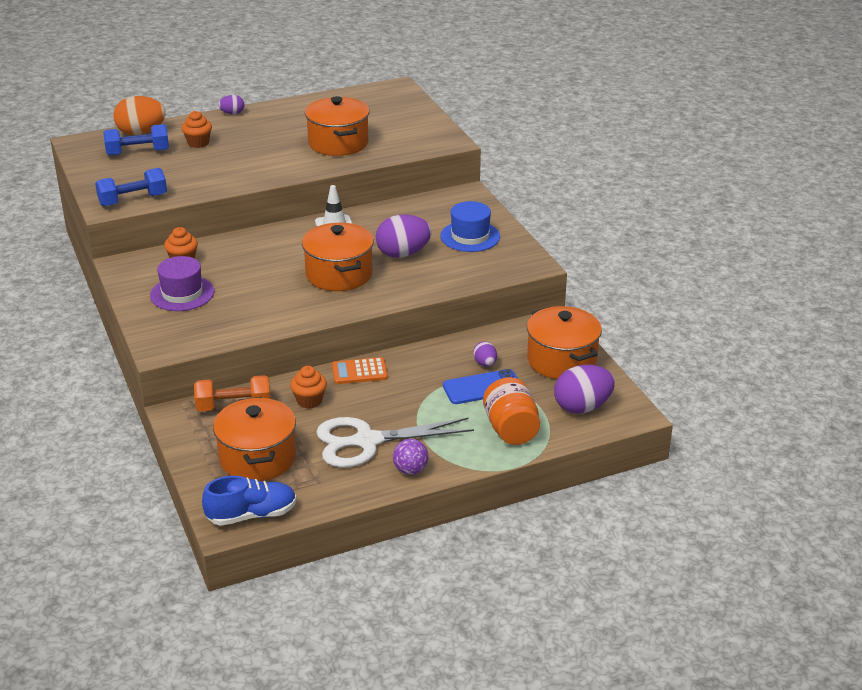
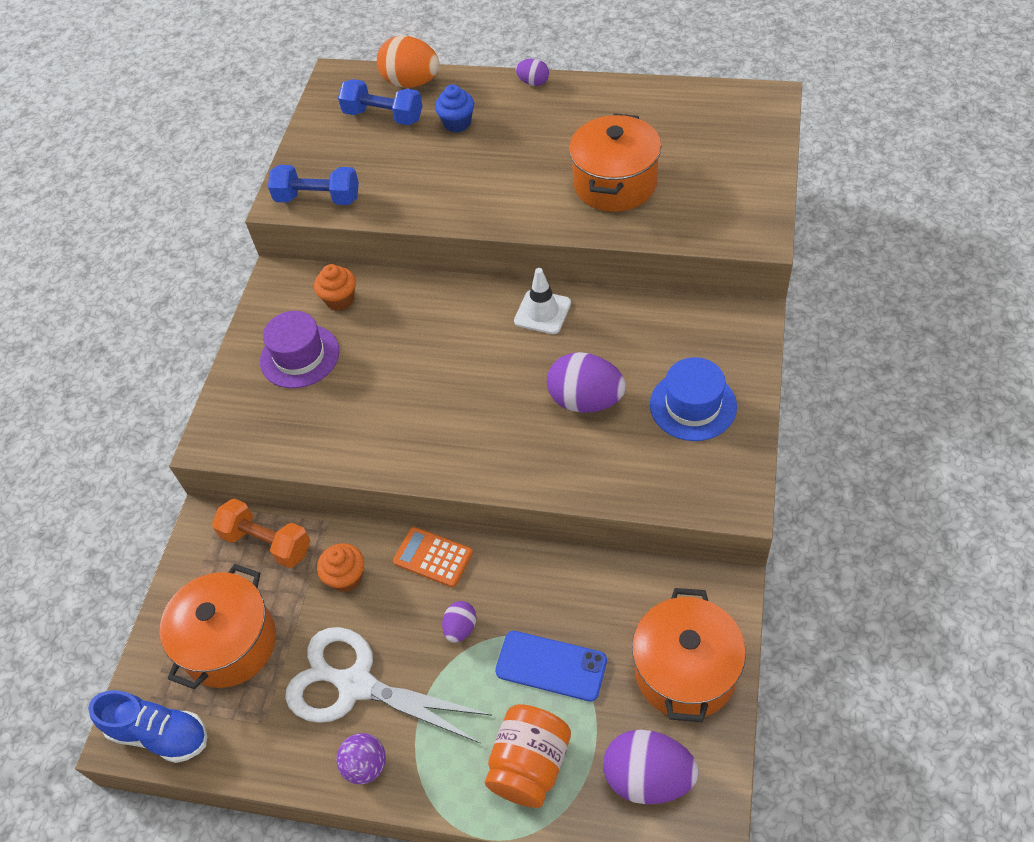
camera: 40 degrees right, 20 degrees up
(198, 143) = (457, 123): orange cupcake -> blue cupcake
(339, 274) = (485, 403): orange pot -> none
(485, 364) = (585, 623): purple egg -> purple egg (460, 628)

